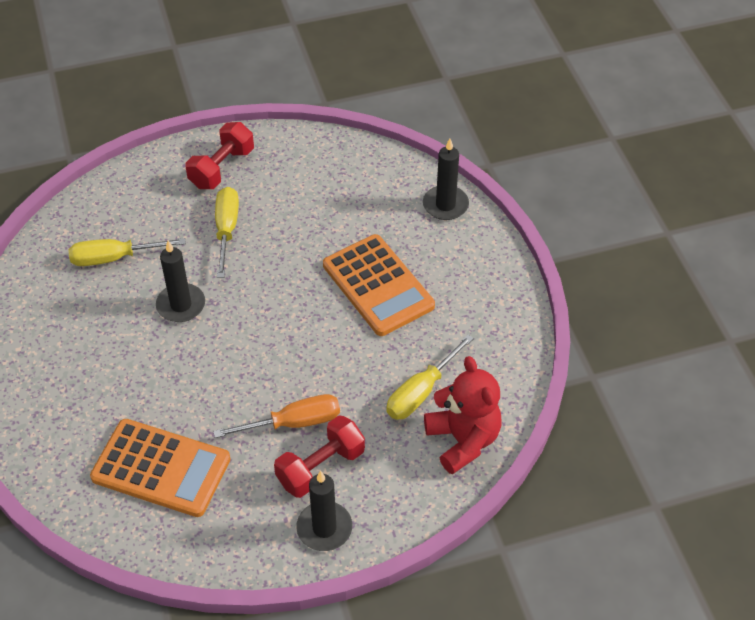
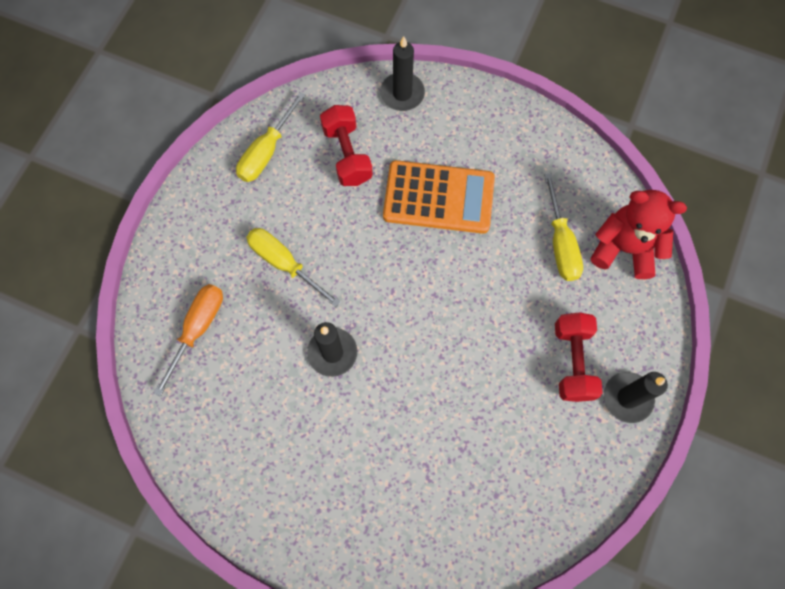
camera: 50 degrees left, 20 degrees up
(115, 258) = (235, 370): yellow screwdriver -> yellow screwdriver (267, 151)
(161, 468) = (483, 479): orange calculator -> none
(222, 168) = (214, 220): red dumbbell -> red dumbbell (347, 155)
(293, 423) = (517, 351): orange screwdriver -> orange screwdriver (197, 329)

